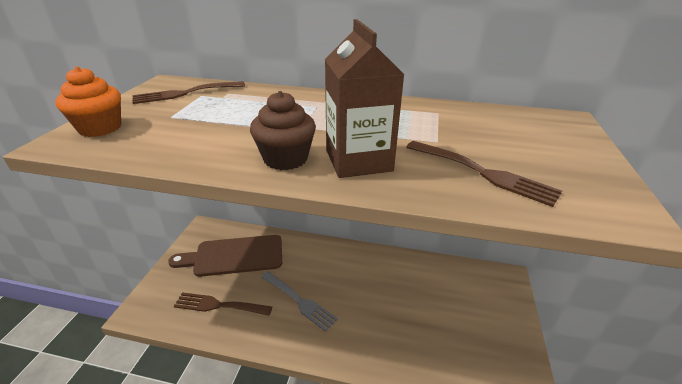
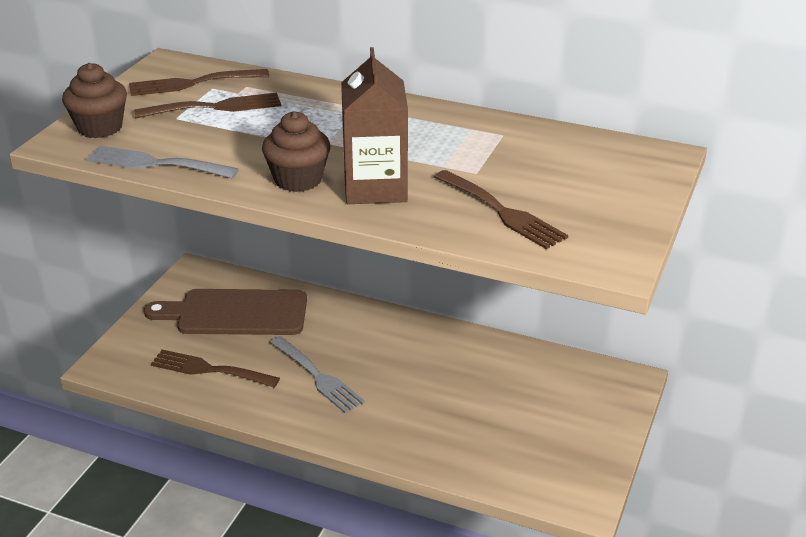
camera: 10 degrees right, 0 degrees up
(100, 128) = (100, 127): orange cupcake -> brown cupcake
(148, 154) = (156, 164): none -> grey fork
(204, 108) = (215, 107): none -> brown fork

